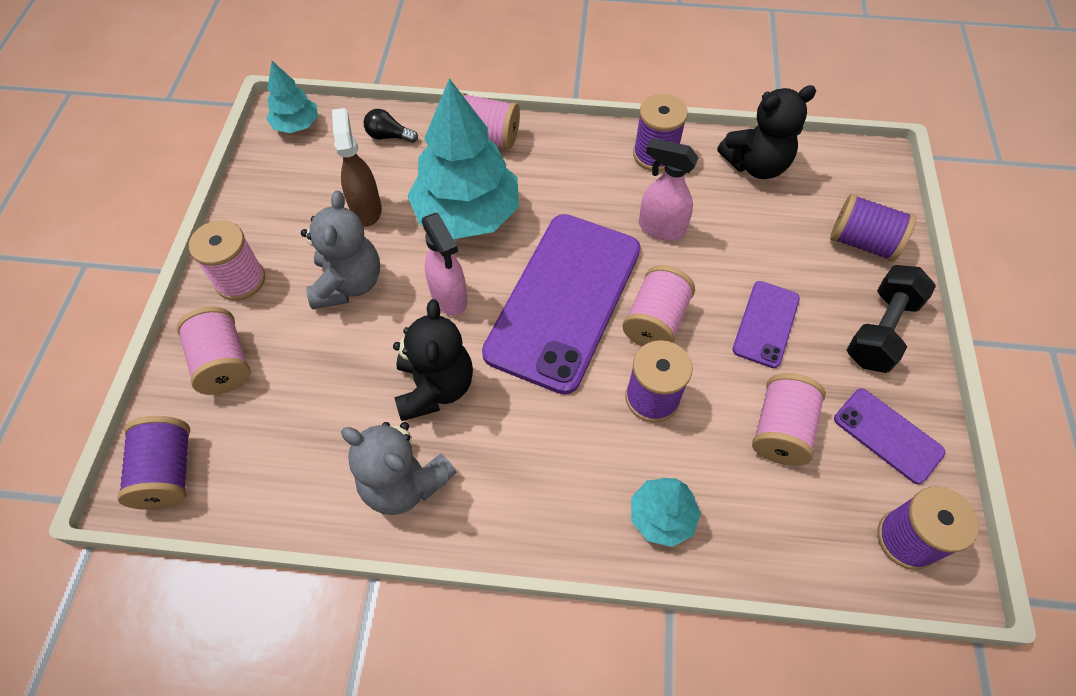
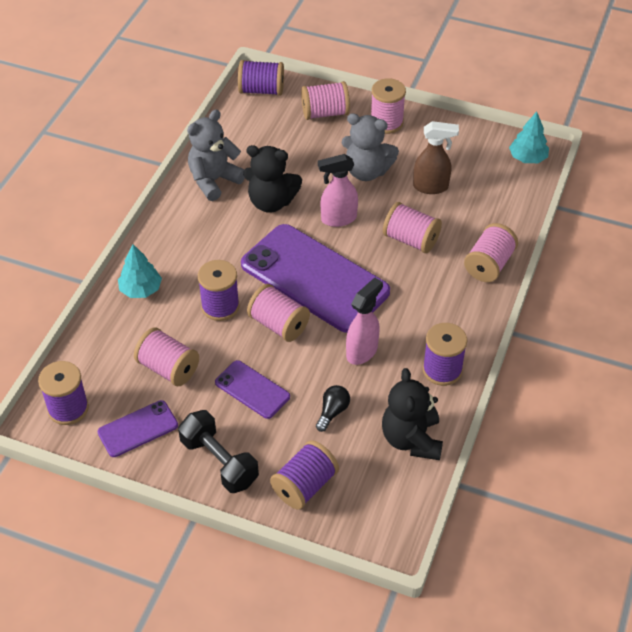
camera: 105 degrees right, 10 degrees down
(389, 136) = (503, 207): black light bulb -> black light bulb (332, 412)
(467, 214) = (410, 240): turquoise tree -> pink spool

